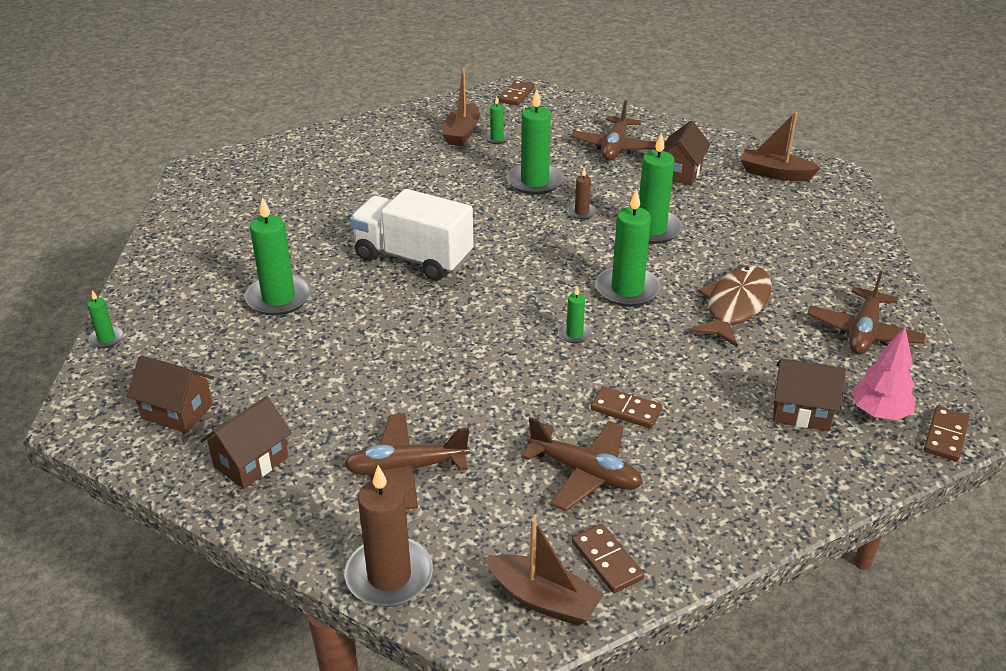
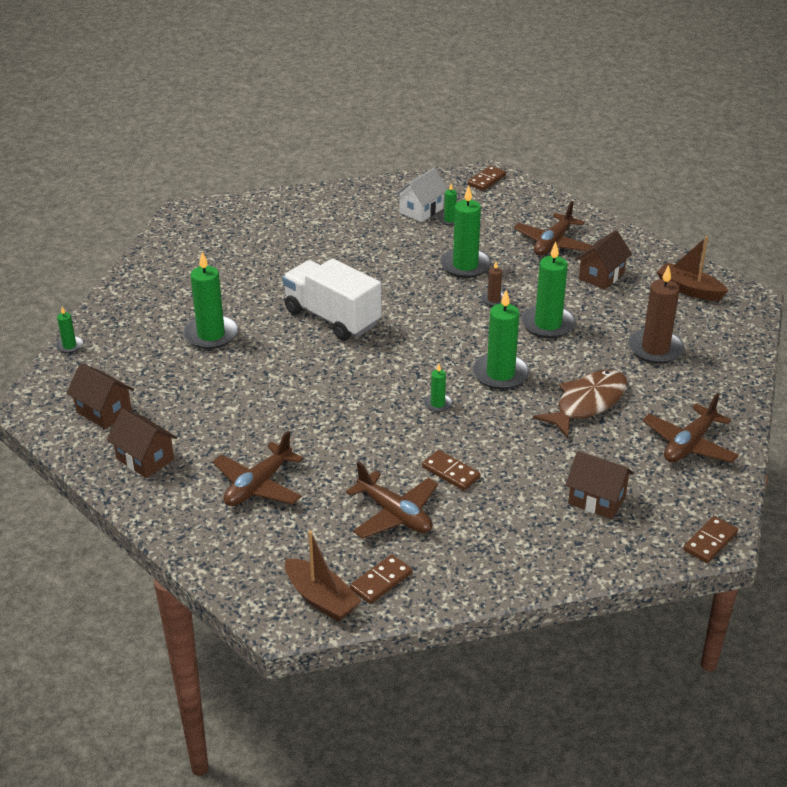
camera: 15 degrees right, 0 degrees up
(251, 462) = (145, 459): brown house -> brown house turned 75 degrees clockwise
(389, 575) = (215, 559): brown candle -> brown candle (655, 349)
(406, 469) = (258, 485): brown plane -> brown plane turned 60 degrees counterclockwise
(462, 133) = (421, 210): brown boat -> white house
(607, 561) = (381, 581): brown domino -> brown domino turned 60 degrees clockwise
(879, 413) = (663, 513): pink tree -> none

